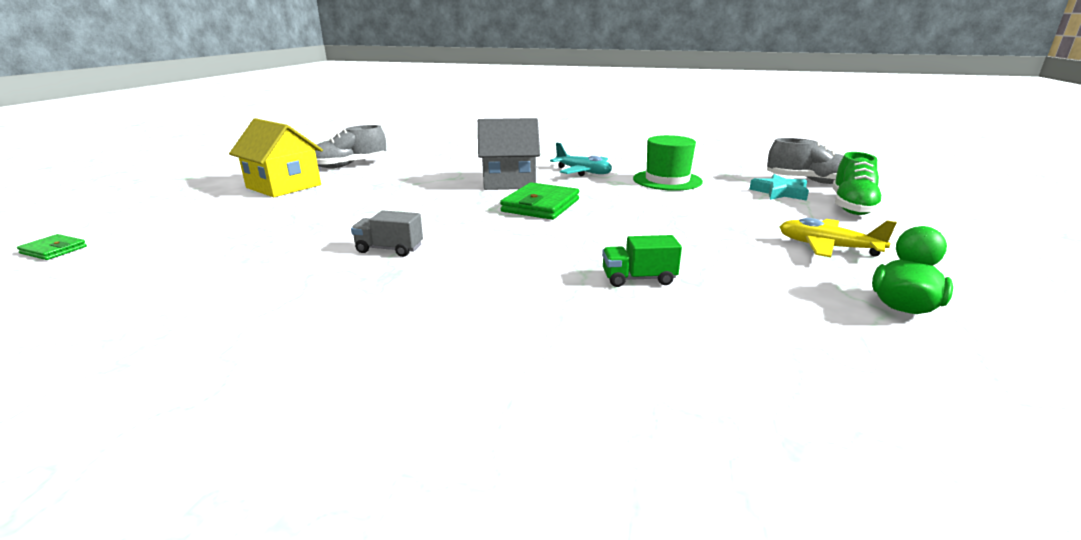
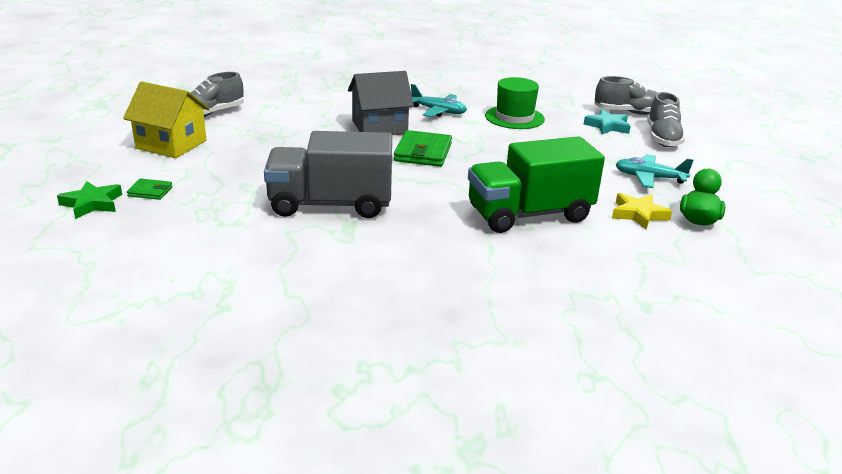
camera: 15 degrees left, 5 degrees up
(54, 250) = (39, 228): green wallet -> green wallet (150, 191)
(138, 231) = (92, 204): none -> green star
(389, 249) = (330, 204): grey truck -> grey truck, size x2.37
(638, 279) = (529, 214): green truck -> green truck, size x2.37
(804, 291) = (638, 214): none -> yellow star
(827, 247) = (649, 178): yellow plane -> turquoise plane
(852, 206) = (662, 138): green shoe -> grey shoe

